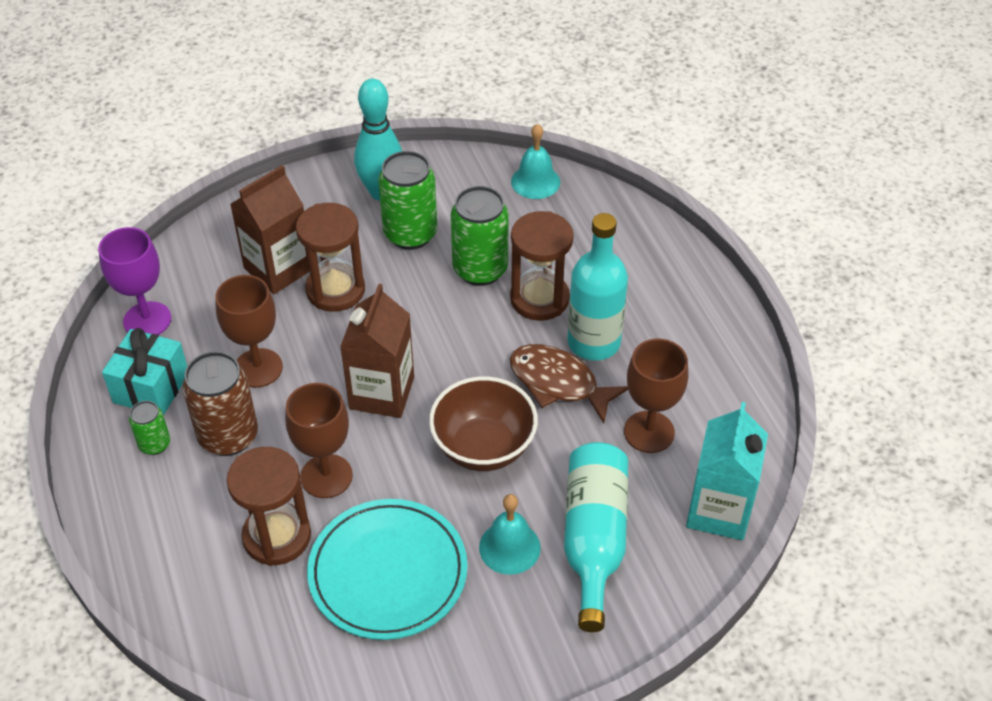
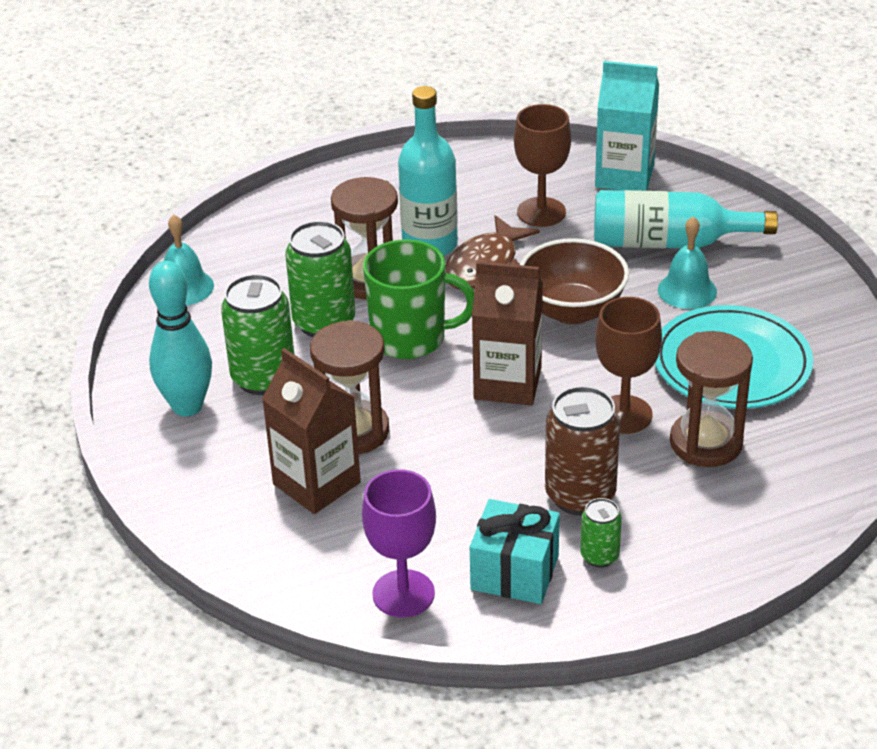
camera: 90 degrees left, 10 degrees down
(258, 368) = (478, 483): brown goblet -> none
(453, 327) = (411, 338): none -> green mug

